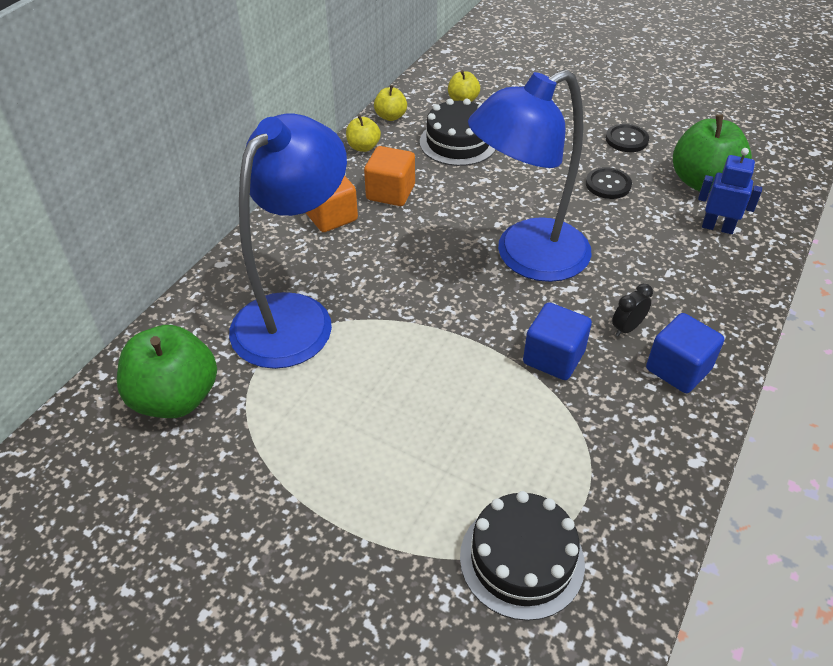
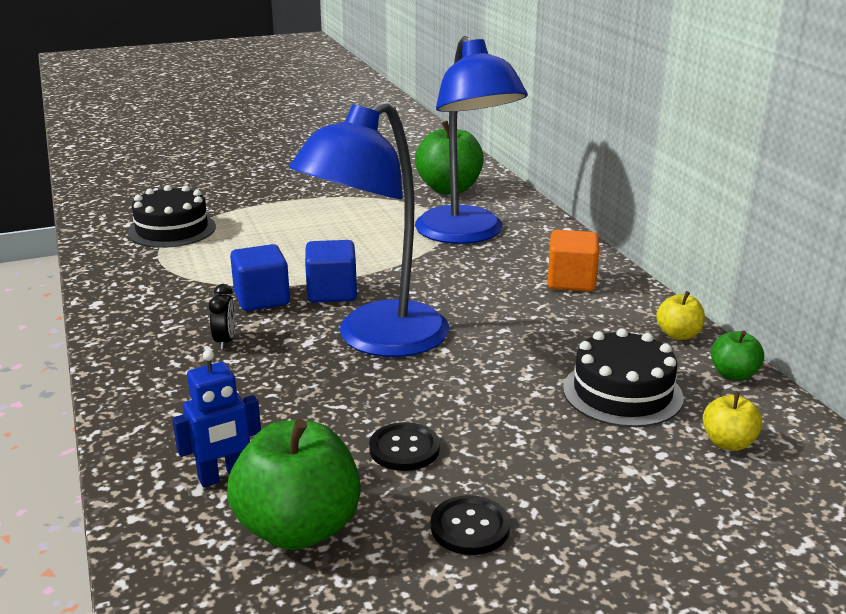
camera: 130 degrees right, 20 degrees down
(390, 116) = (733, 374): yellow apple -> green apple
(390, 192) = (572, 318): orange cube -> none
(526, 258) = (377, 340): blue lamp -> blue lamp turned 150 degrees counterclockwise
(678, 369) = (154, 339): blue cube -> blue cube (332, 292)

